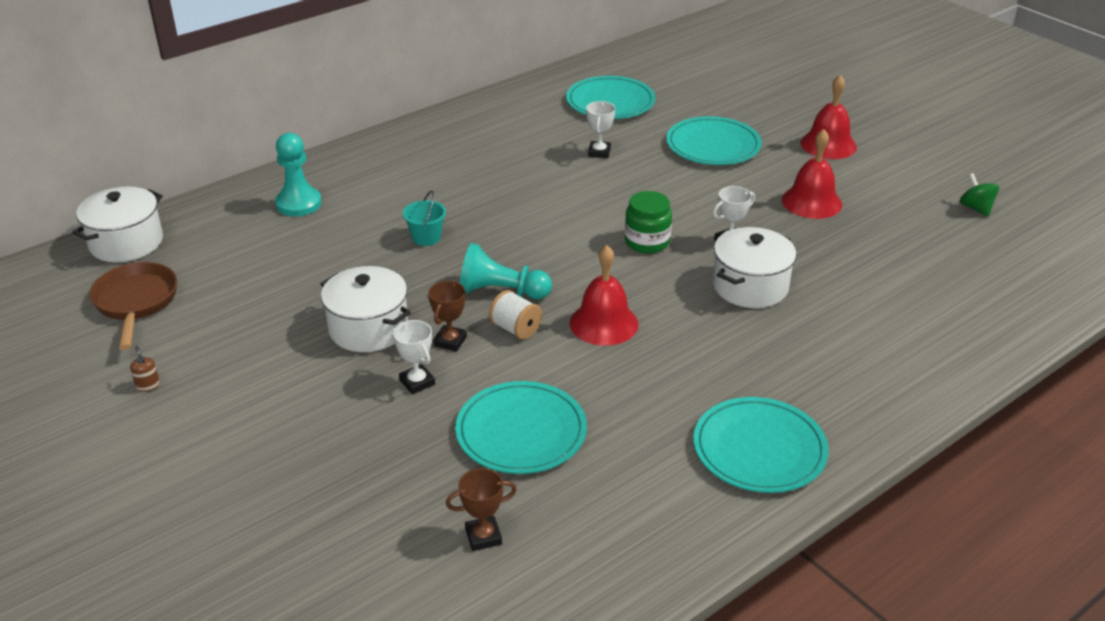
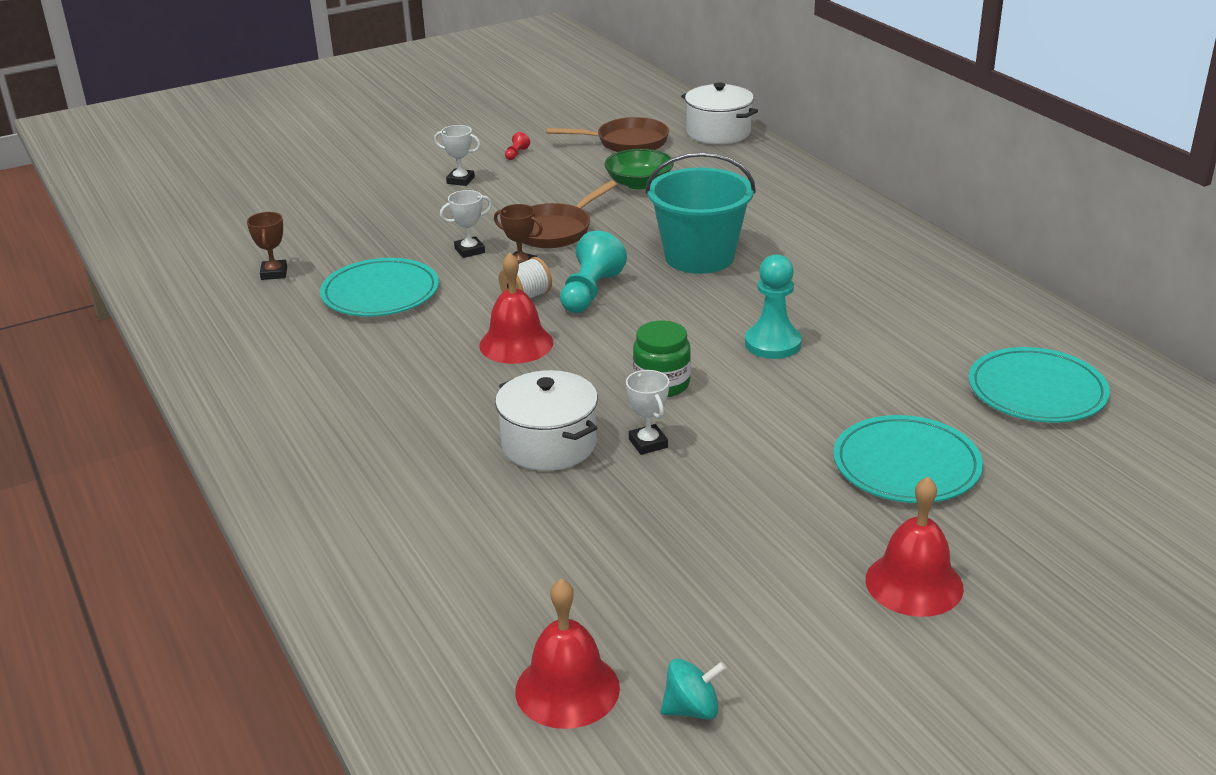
camera: 100 degrees right, 5 degrees down
(148, 385) = (516, 154): brown soap dispenser -> red pawn
(255, 284) = (639, 183): none -> green bowl
(299, 204) = (774, 196): turquoise pawn -> turquoise pawn (773, 344)
(368, 328) = (555, 230): white pot -> brown pan
(426, 237) = (699, 257): turquoise bucket -> turquoise bucket, size x2.25
(599, 152) = (883, 370): white trophy -> white trophy (460, 180)
(759, 449) = (285, 409): turquoise plate -> none
(811, 202) = (736, 530): red bell -> red bell (567, 689)
(976, 208) = (692, 709): green spinning top -> turquoise spinning top

